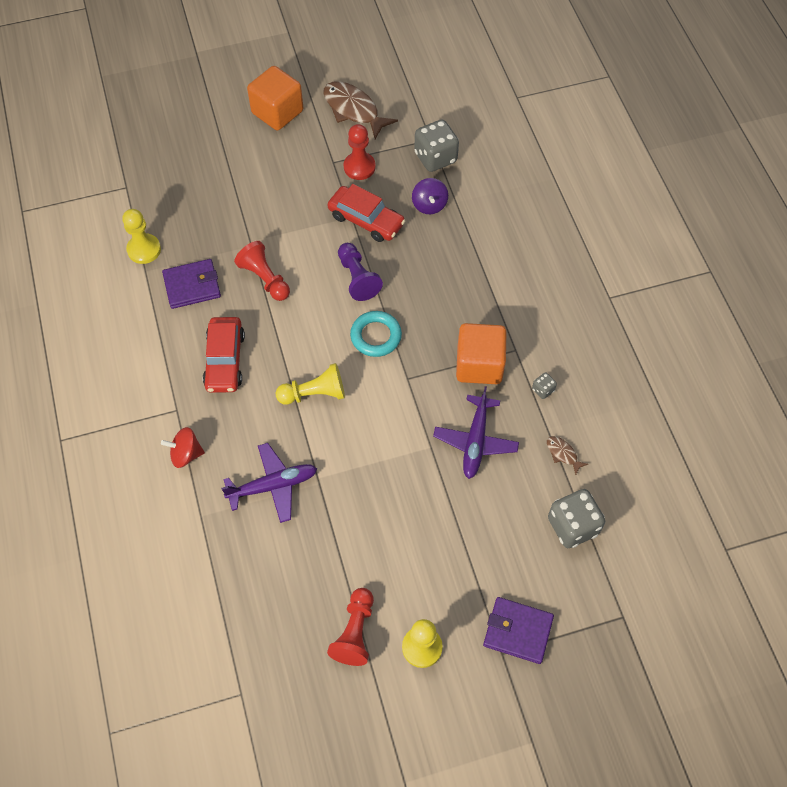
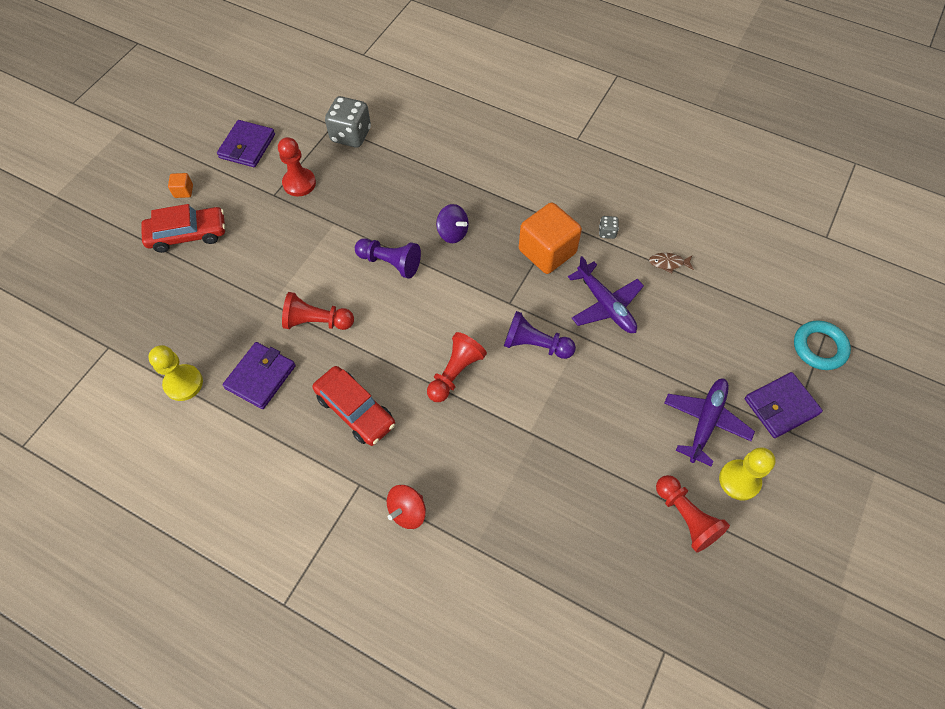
camera: 45 degrees left, 0 degrees up
(273, 486) = (504, 470): purple plane -> purple plane (705, 422)
(277, 112) = (183, 191): orange cube -> orange cube, size x0.42
(314, 393) = (455, 373): yellow pawn -> red pawn
(353, 110) = (247, 146): brown fish -> purple wallet
(366, 220) = (348, 217): red car -> red car (187, 234)
(376, 336) = (452, 293): turquoise ring -> turquoise ring (819, 347)
(391, 424) = (535, 345): none -> purple pawn
(429, 205) = (384, 171): purple spinning top -> purple spinning top (452, 233)
(572, 526) = (729, 305): grey dice -> none

